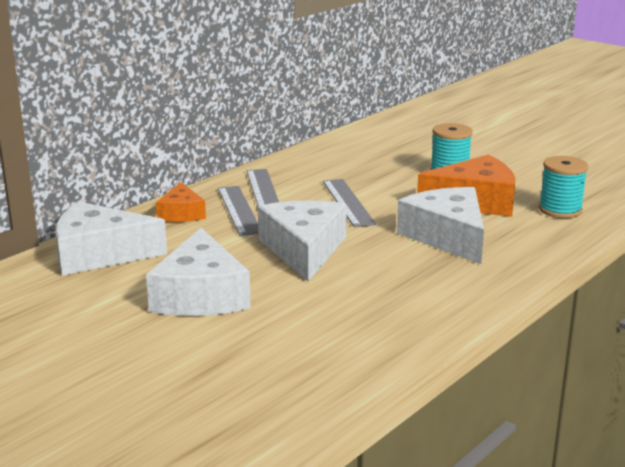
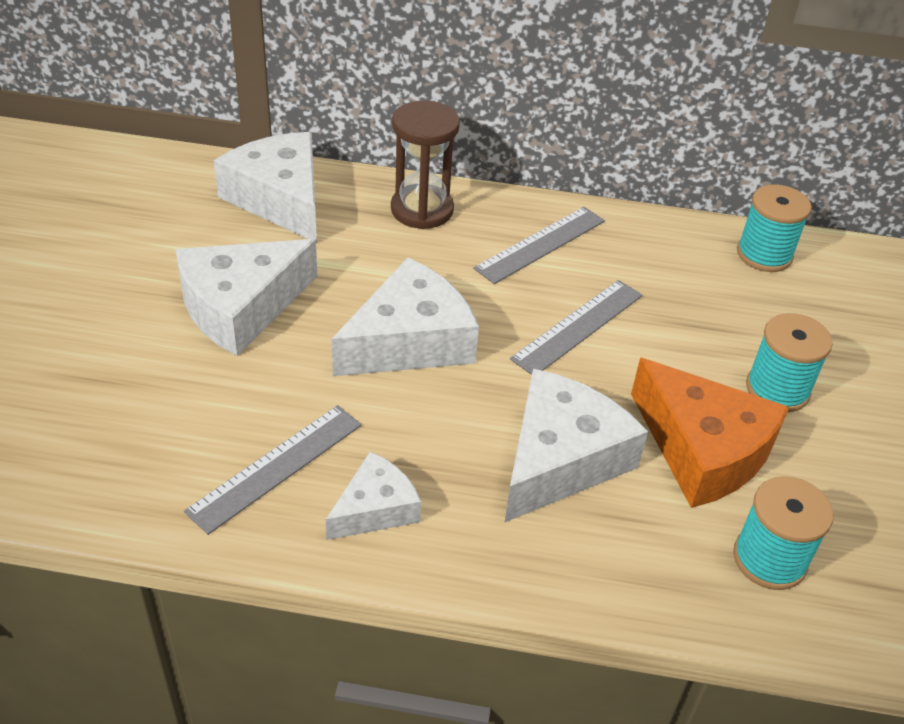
camera: 55 degrees right, 20 degrees up
(181, 213) = (422, 210): orange cheese -> brown hourglass
(239, 210) = (470, 247): grey ruler -> grey ruler (276, 467)
(346, 144) = (764, 254): none -> turquoise spool
(437, 297) = (375, 508): none -> white cheese

